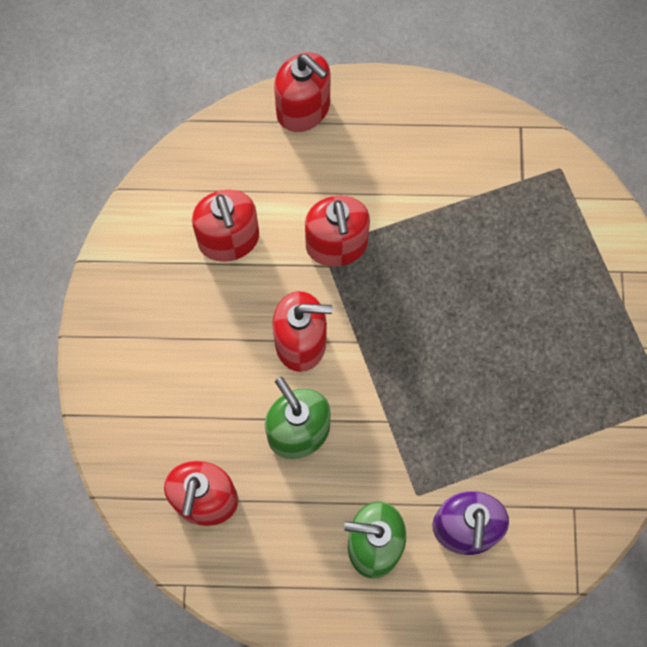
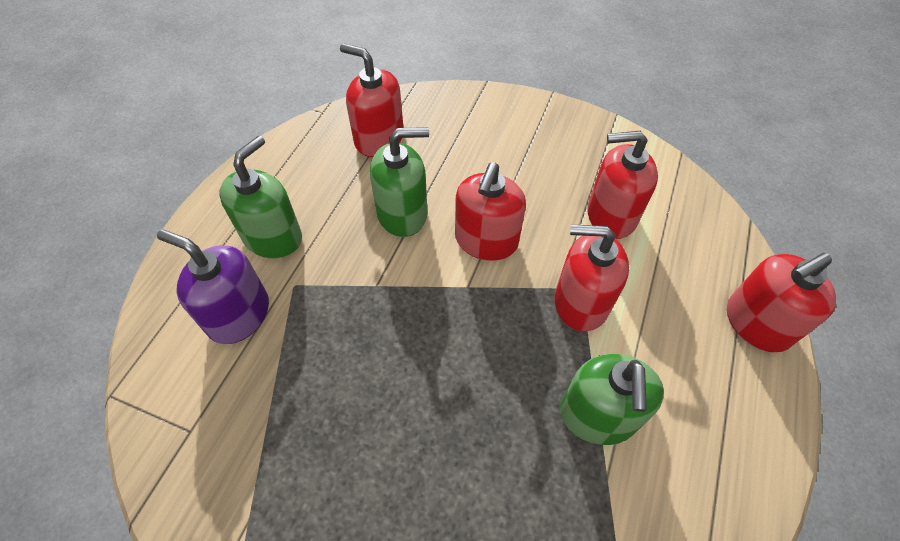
camera: 110 degrees right, 15 degrees down
(432, 211) = (597, 415): none -> green soap dispenser

